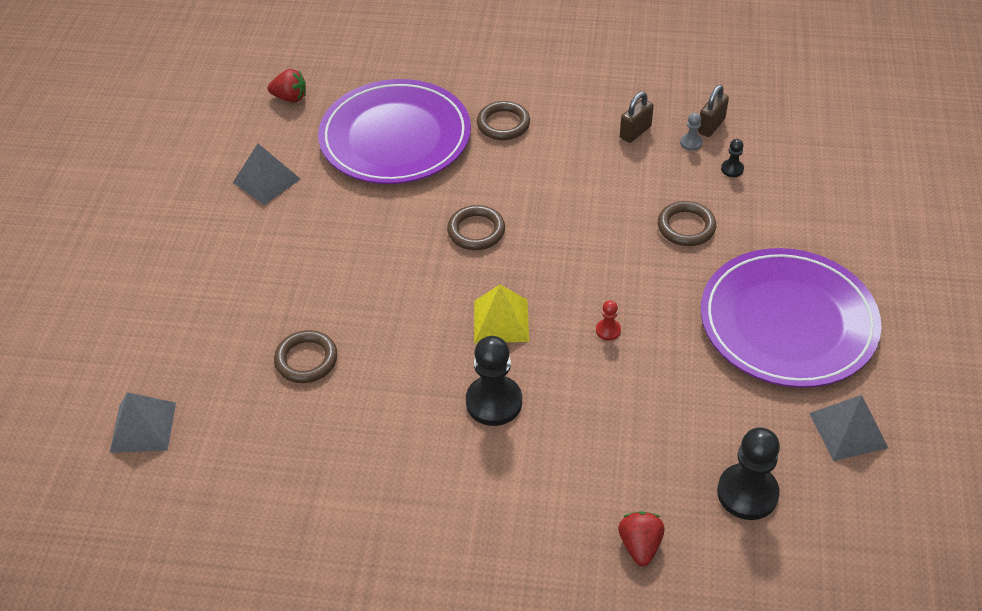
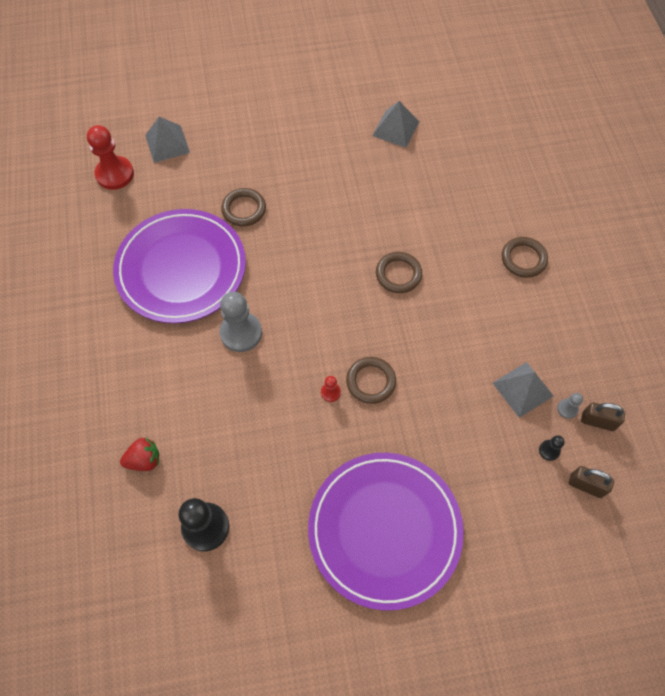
camera: 70 degrees right, 15 degrees up
(159, 504) = (115, 174): none -> red pawn
(290, 98) = (486, 111): red strawberry -> none
(395, 137) = (474, 191): purple plate -> purple plate (181, 268)
(494, 402) = (241, 333): black pawn -> grey pawn
(501, 321) = (316, 316): yellow pyramid -> none
(635, 132) = (560, 360): brown padlock -> brown padlock (585, 485)
(686, 227) = (463, 426): brown ring -> brown ring (371, 381)
(848, 430) = (285, 598): grey pyramid -> grey pyramid (523, 389)

